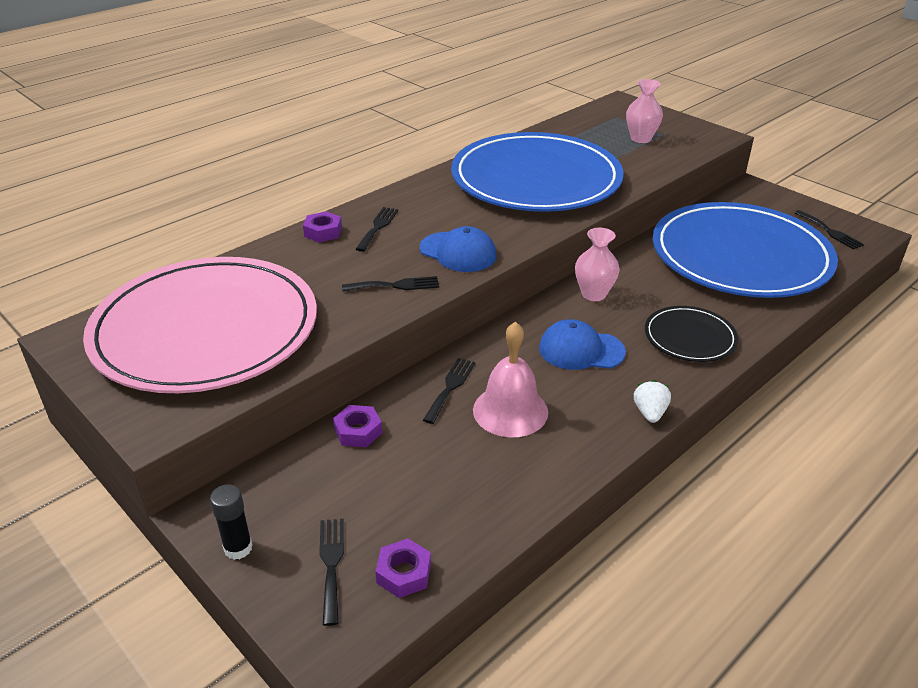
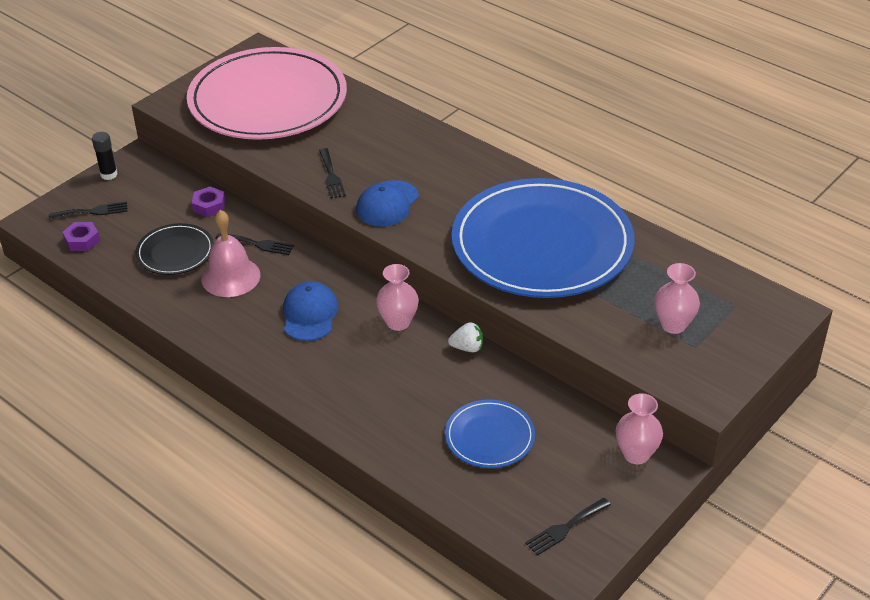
camera: 85 degrees right, 5 degrees up
(323, 232) = (410, 128): purple nut -> none
(378, 227) = (423, 156): black fork -> none
(650, 413) = (228, 353): white strawberry -> white strawberry (467, 348)
(689, 337) = (334, 385): black plate -> black plate (175, 252)
(740, 256) = (489, 437): blue plate -> blue plate, size x0.45
(742, 197) = (636, 454): none -> pink vase

